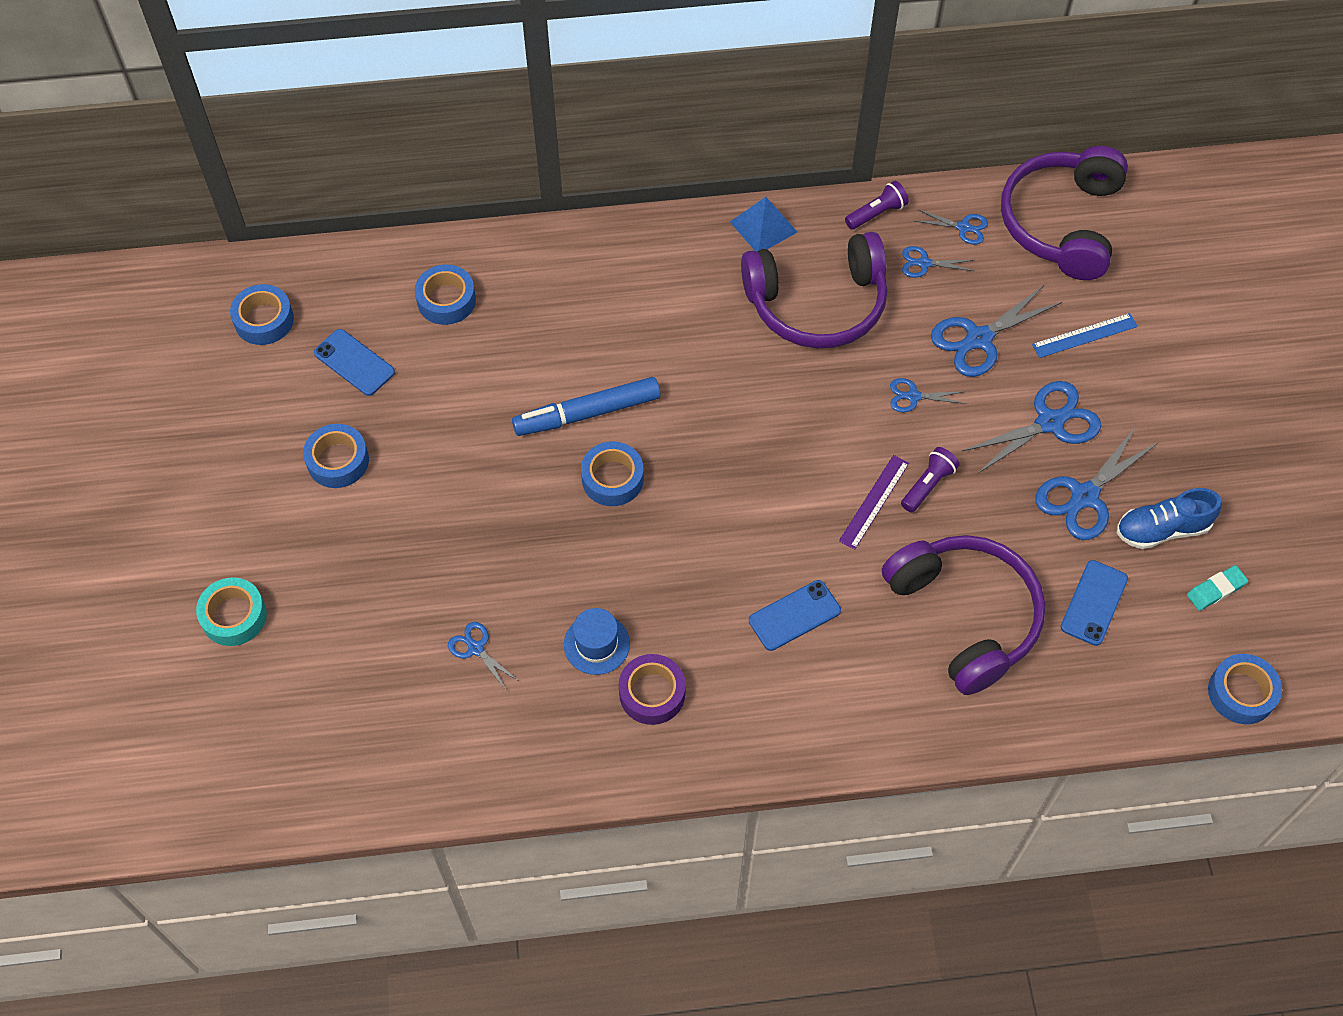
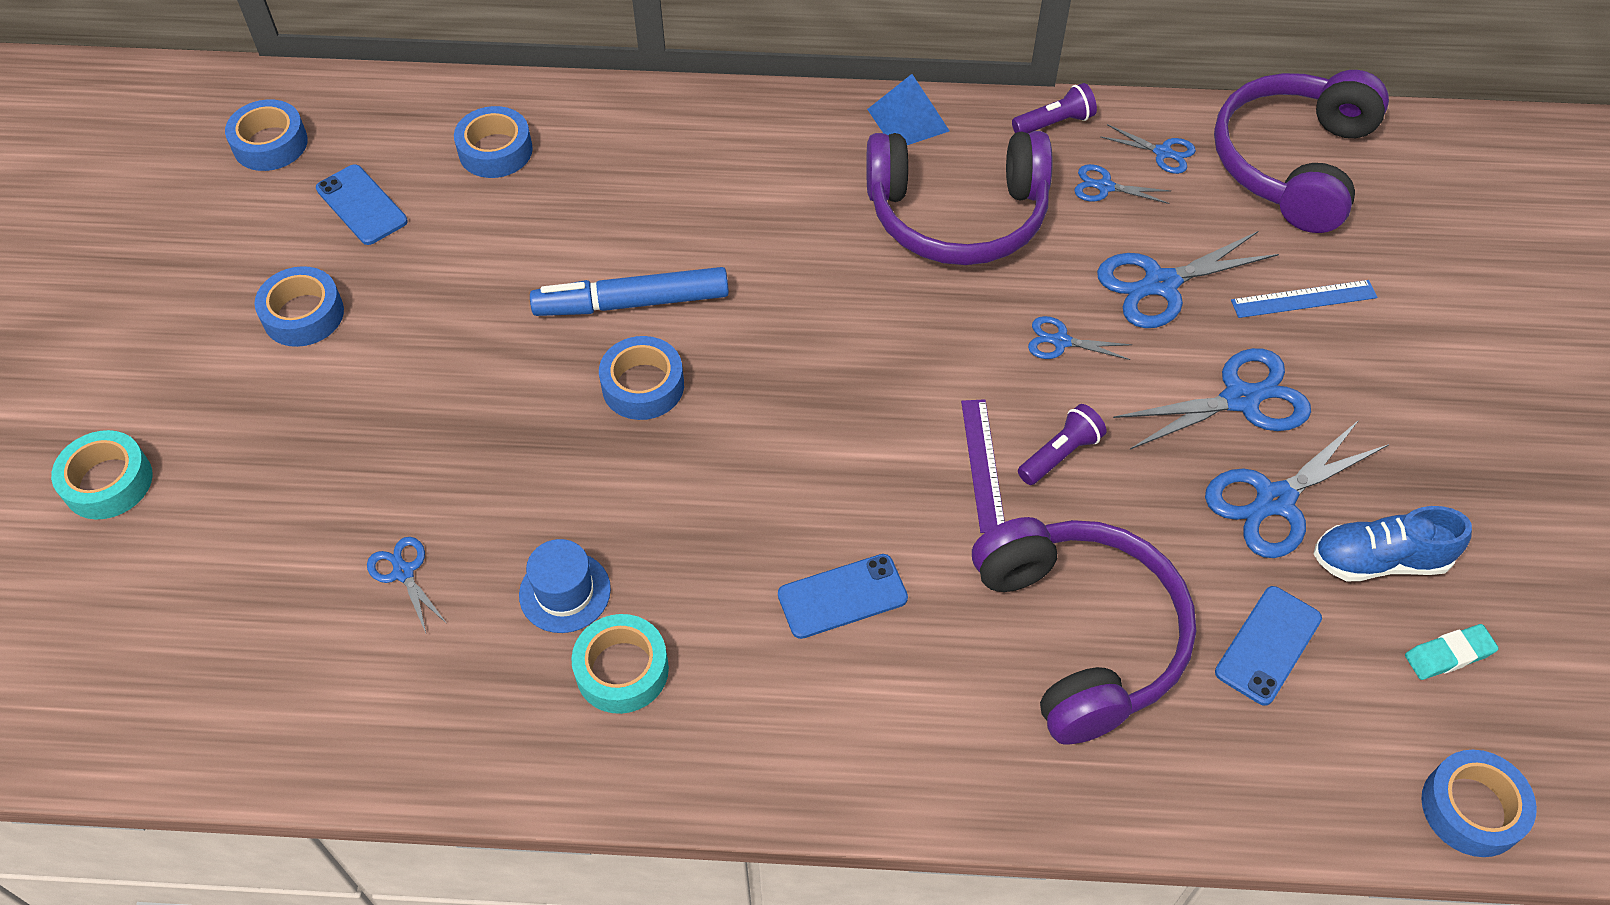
camera: 10 degrees right, 5 degrees down
(652, 693) = (622, 670): purple tape -> turquoise tape
(874, 501) = (982, 464): purple ruler -> purple ruler turned 45 degrees counterclockwise

